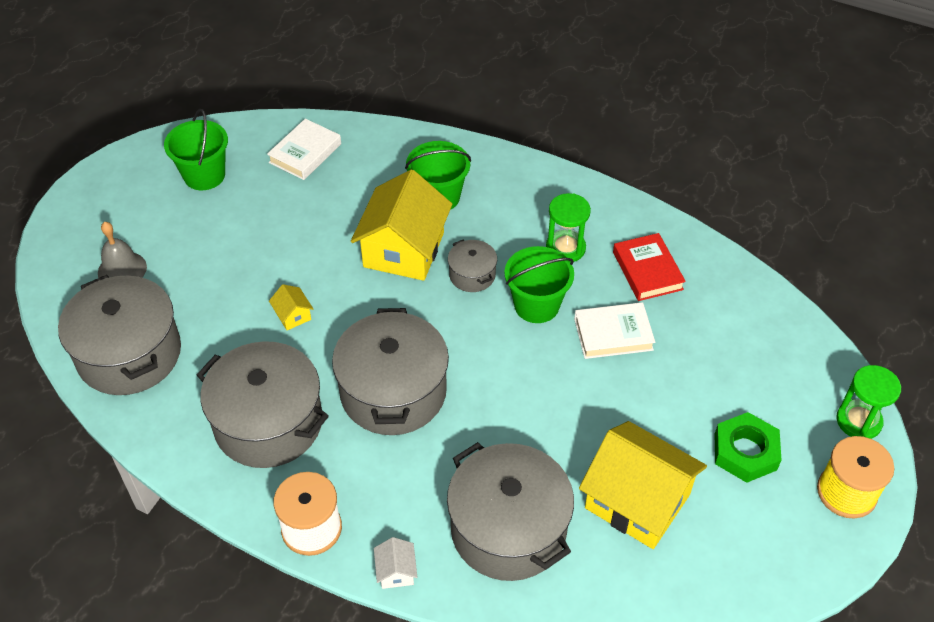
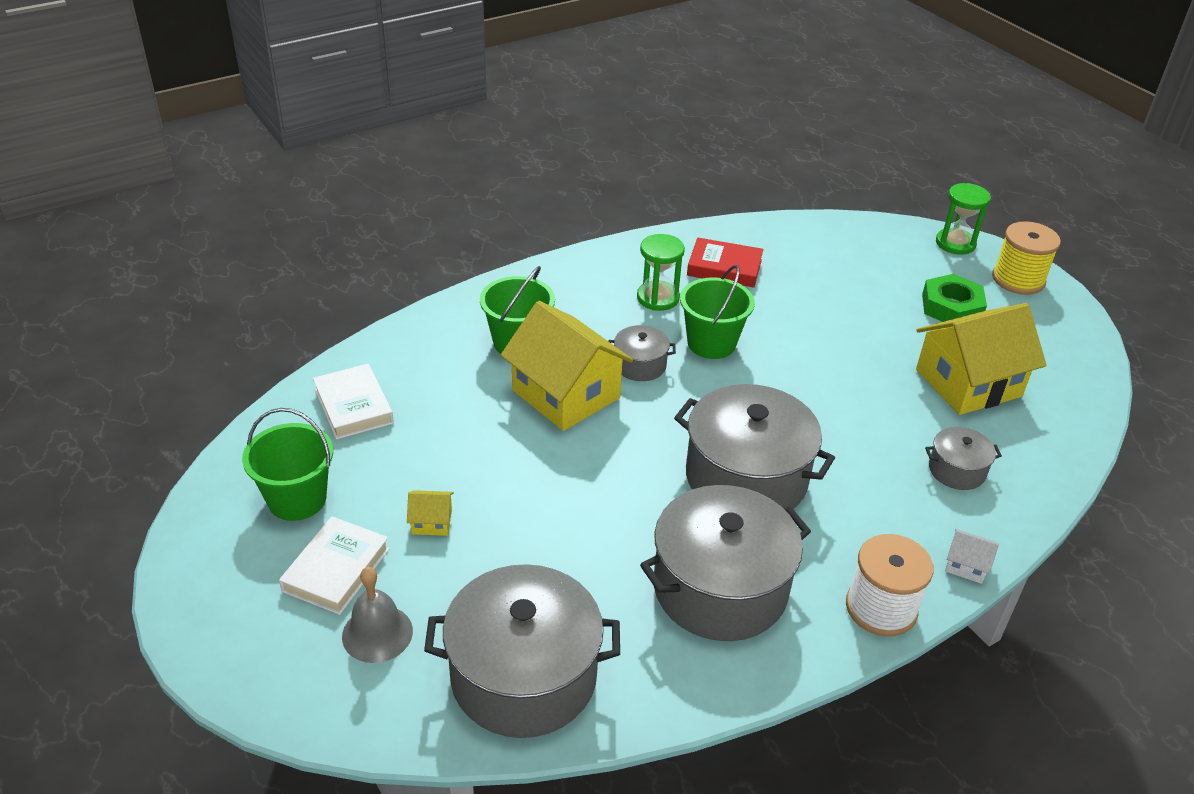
camera: 60 degrees left, 10 degrees down
(293, 315) = (584, 510): yellow house -> yellow house (431, 522)
(508, 529) = (956, 470): grey pot -> grey pot, size x0.47
(613, 334) = (780, 316): white book -> white book (336, 570)

